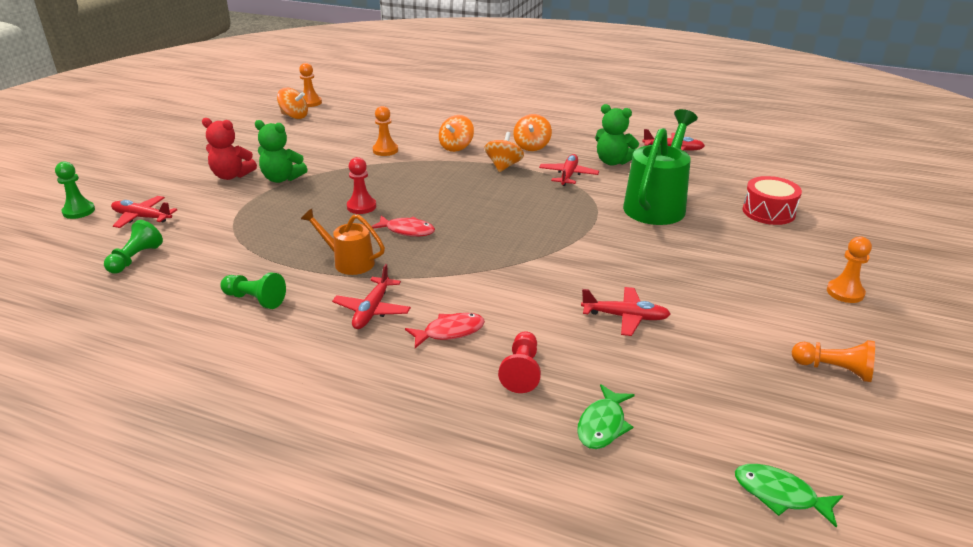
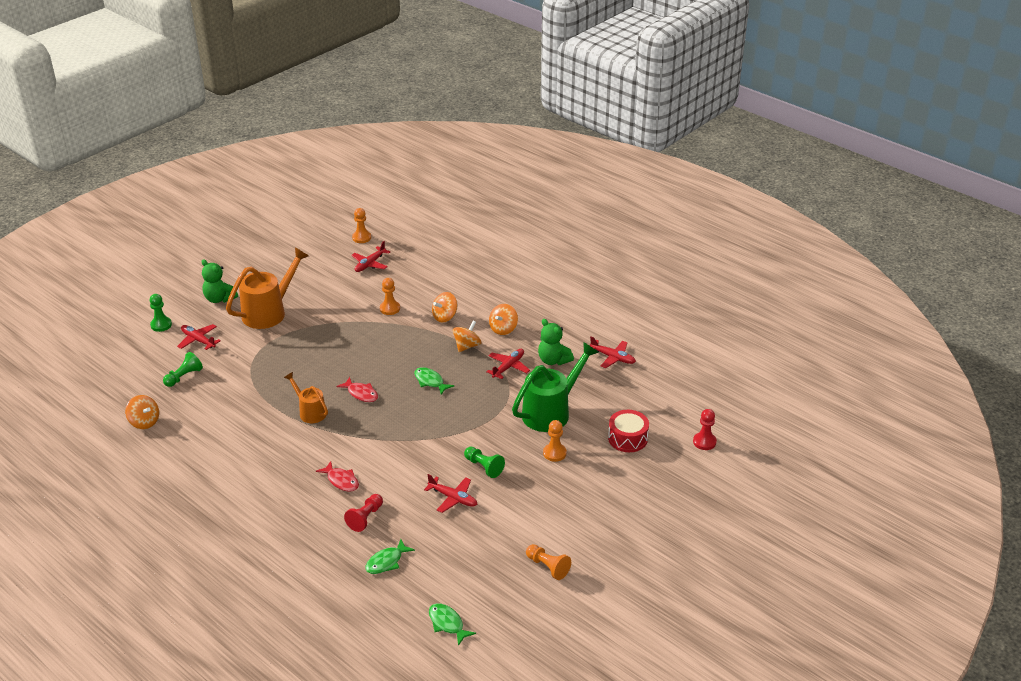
camera: 20 degrees right, 5 degrees up
(231, 176) = (269, 312): red teddy bear -> orange watering can
(255, 300) = (241, 428): green pawn -> green pawn (484, 467)
(282, 178) = (302, 323): green teddy bear -> green teddy bear (219, 299)
(294, 116) = (341, 253): orange spinning top -> orange spinning top (144, 422)
(361, 207) = (343, 364): red pawn -> red pawn (704, 442)
(372, 310) = (305, 453): red plane -> red plane (370, 264)
(450, 332) = (341, 481): red fish -> red fish turned 45 degrees clockwise
(487, 203) = (430, 381): none -> green fish
(845, 292) = (612, 518): orange pawn -> orange pawn (554, 453)

